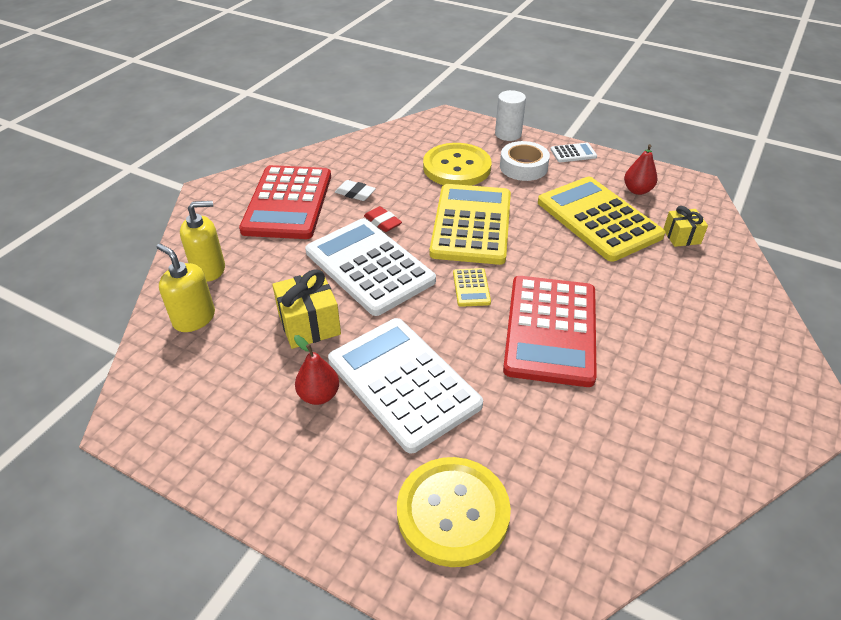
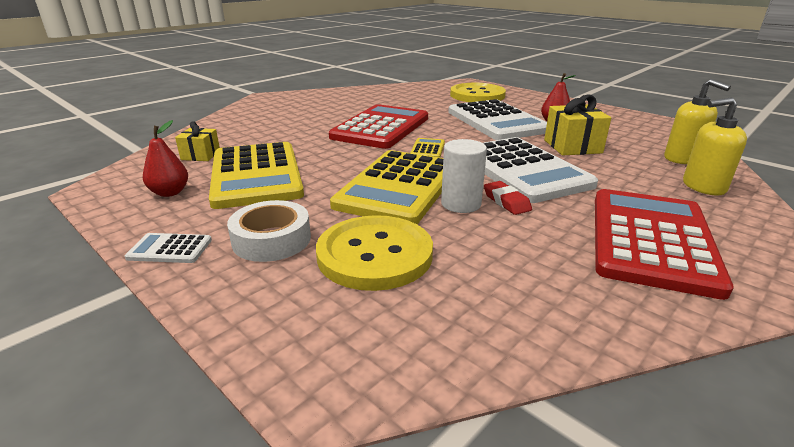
camera: 165 degrees left, 15 degrees down
(355, 193) = (547, 238): white eraser -> none
(508, 134) = (228, 306): white cylinder -> white cylinder (461, 204)

